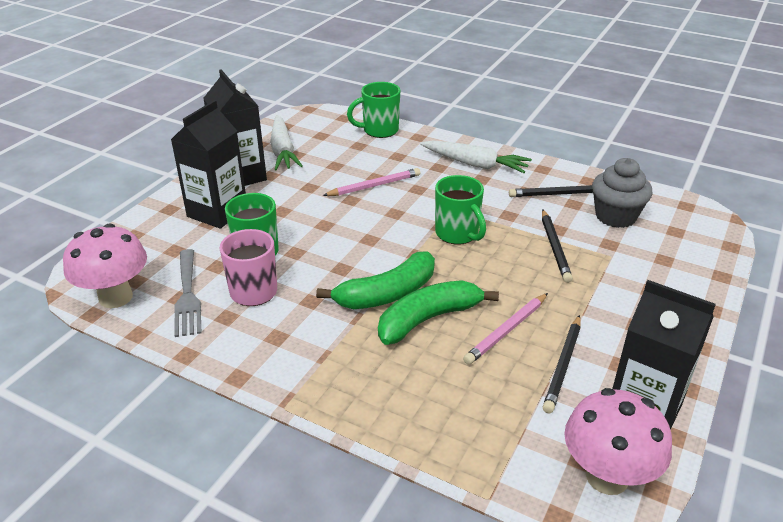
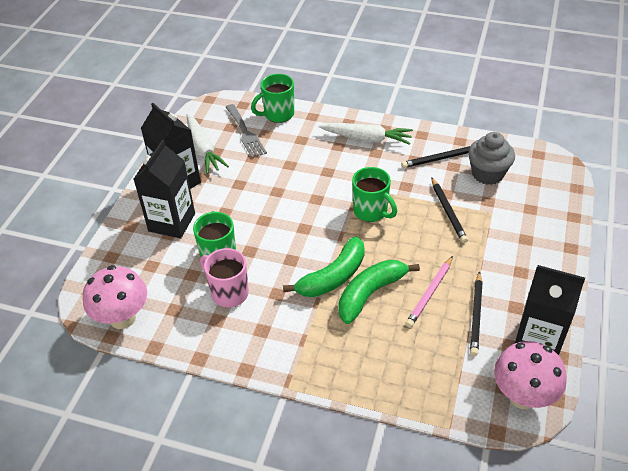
camera: 10 degrees left, 10 degrees up
(187, 296) = (179, 306): grey fork -> grey fork (245, 133)
(374, 185) = (291, 174): pink pencil -> none

